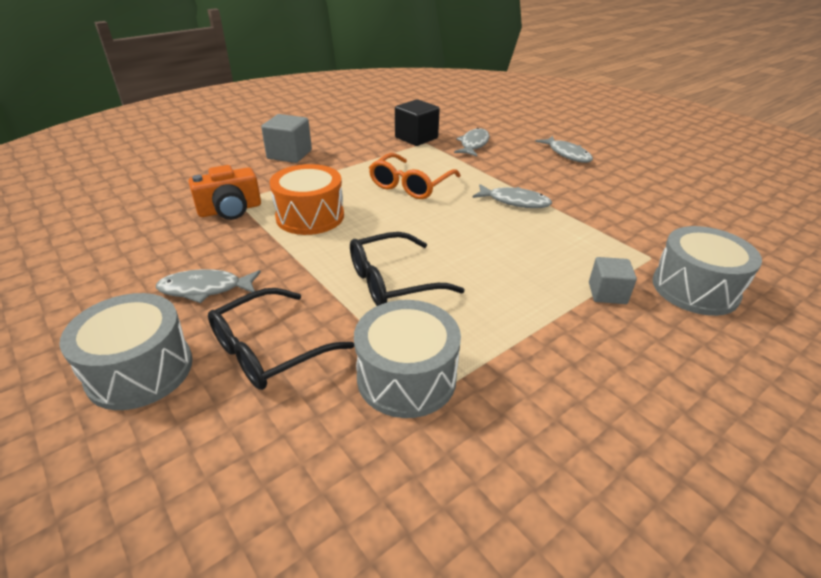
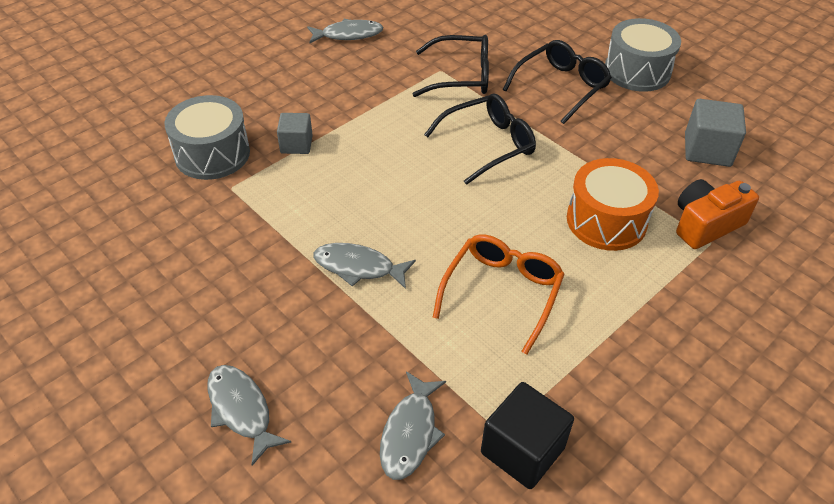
camera: 175 degrees right, 10 degrees up
(205, 289) = (645, 127): grey fish -> grey fish (348, 35)
(289, 154) = (720, 362): grey cube -> grey cube (707, 150)
(406, 377) = (461, 76): grey drum -> black glasses

